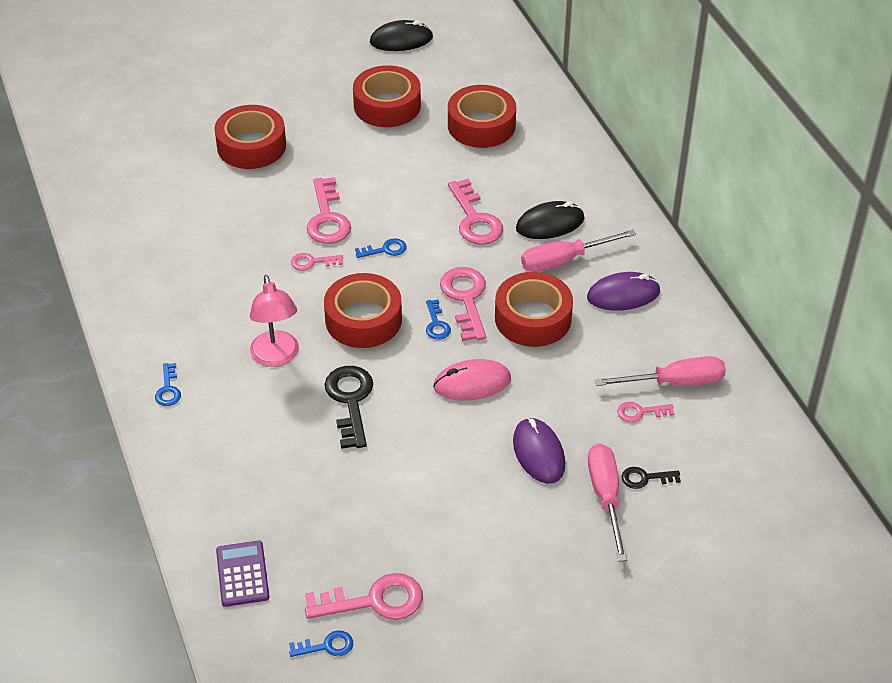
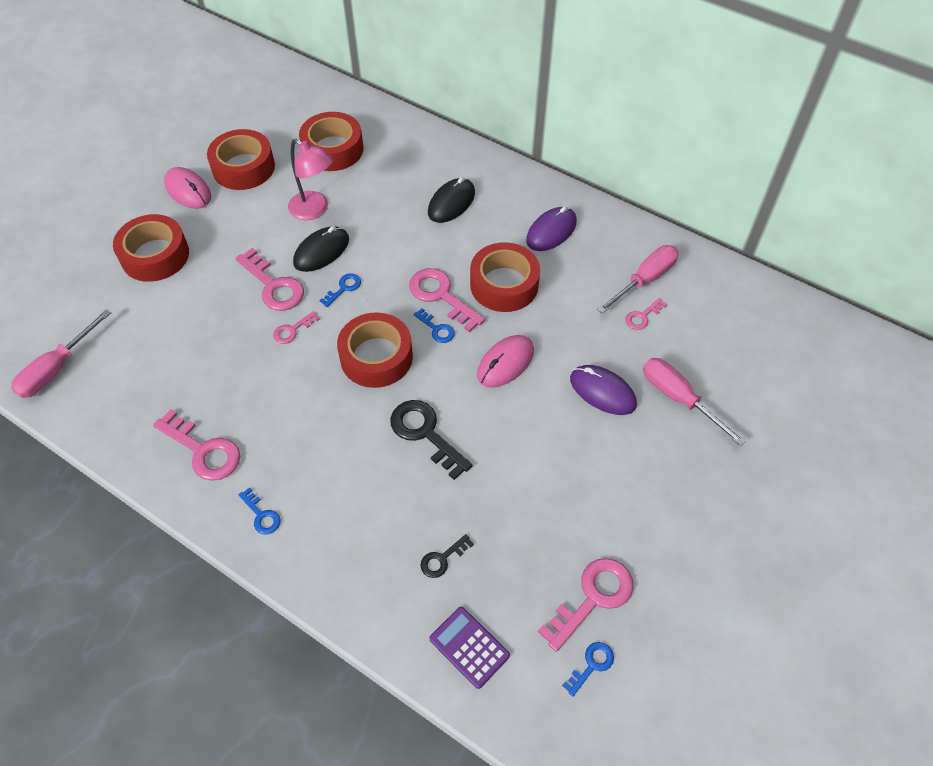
camera: 35 degrees left, 10 degrees up
(276, 357) = (332, 430): pink lamp -> pink lamp (314, 210)
(323, 104) = (188, 190): none -> pink mouse
(401, 40) = (210, 109): black mouse -> black mouse (321, 251)
(475, 219) = (392, 227): pink key -> pink key (203, 450)
(564, 260) = (487, 226): pink screwdriver -> pink screwdriver (57, 368)
(645, 478) = (691, 366): black key -> black key (442, 559)

